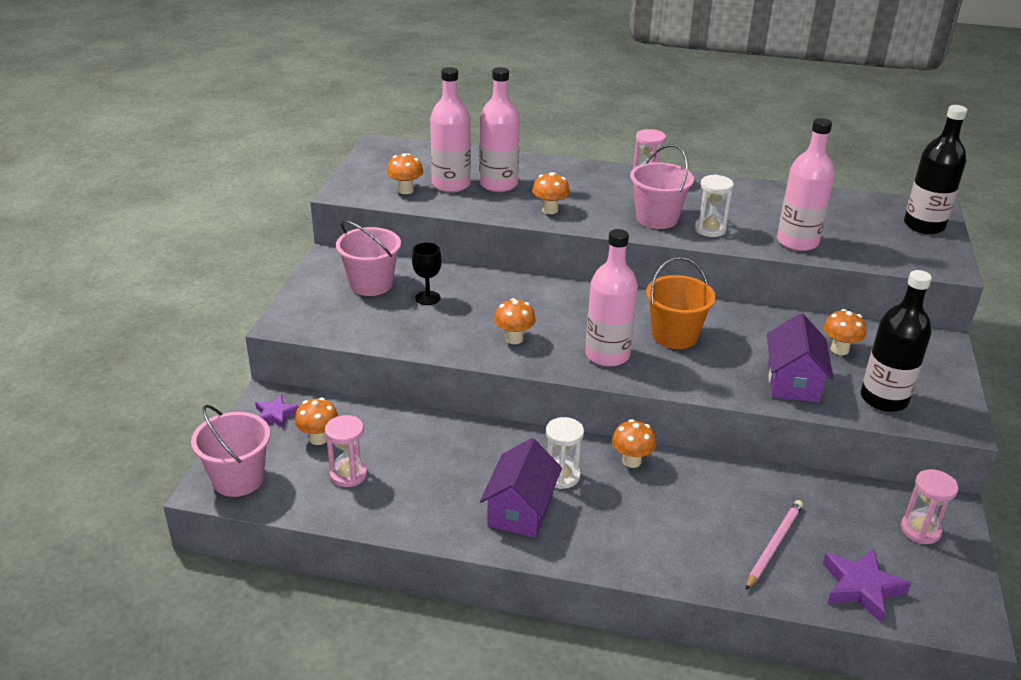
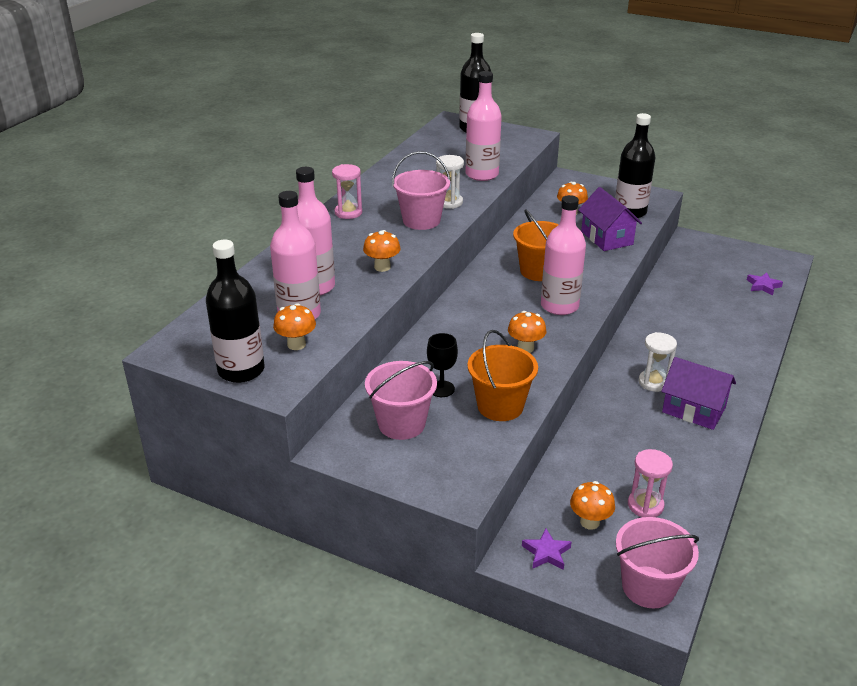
camera: 75 degrees left, 0 degrees up
(363, 175) = (241, 370): none -> black bottle
(411, 332) = (500, 406): none -> orange bucket
(631, 461) = (637, 346): orange mushroom -> none
(773, 545) = (727, 307): pink pencil -> none
(793, 382) = (606, 238): purple house -> purple house turned 45 degrees clockwise
(861, 587) = (763, 286): purple star -> purple star, size x0.64
(920, 530) = (711, 253): pink hourglass -> none

